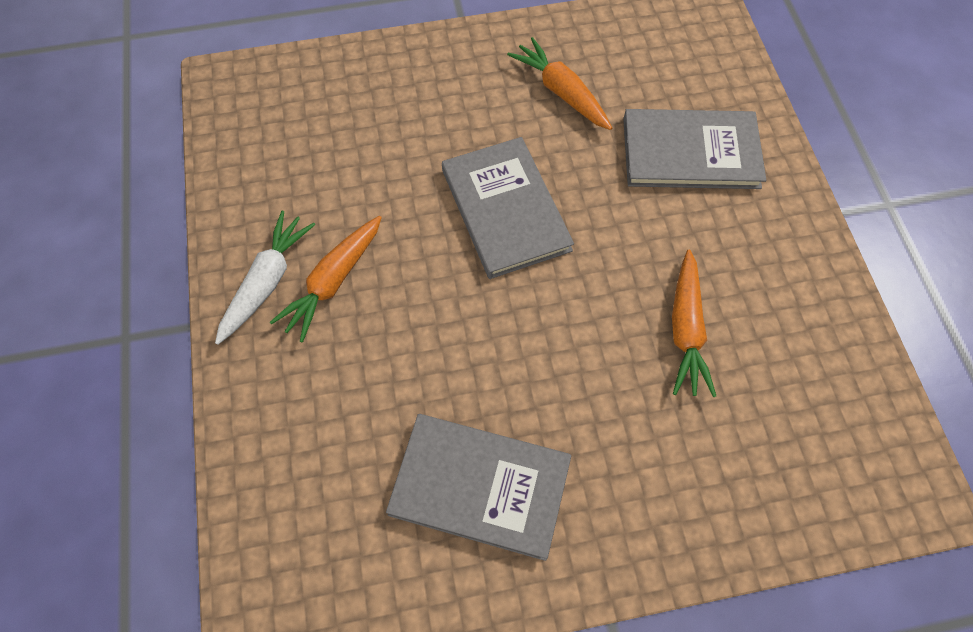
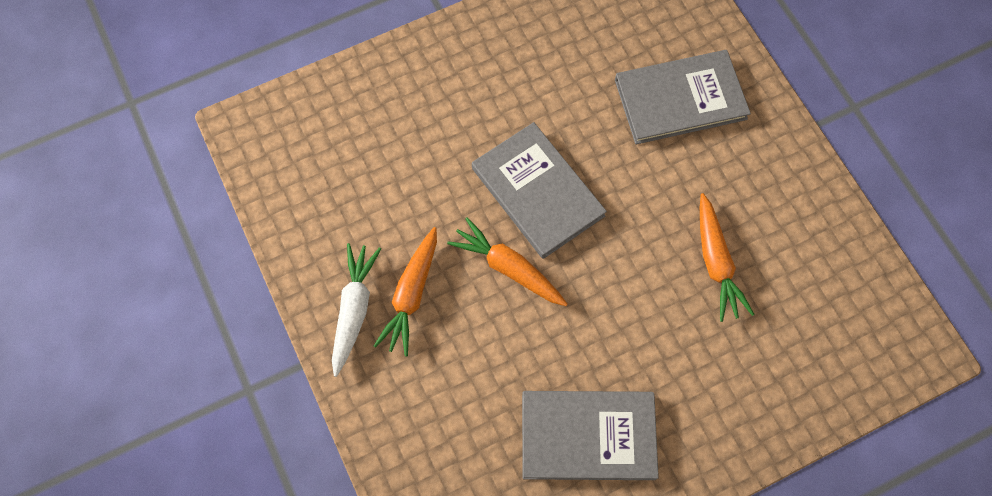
camera: 15 degrees left, 5 degrees up
(561, 92) = (553, 66): orange carrot -> orange carrot (508, 268)

